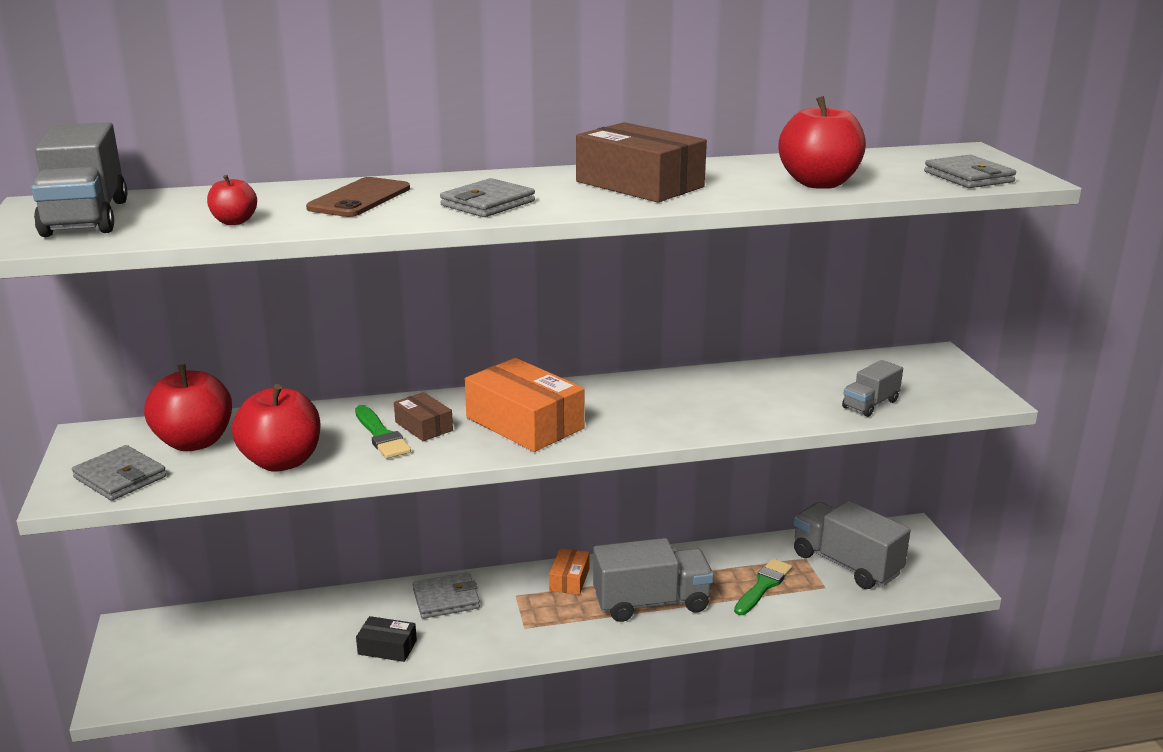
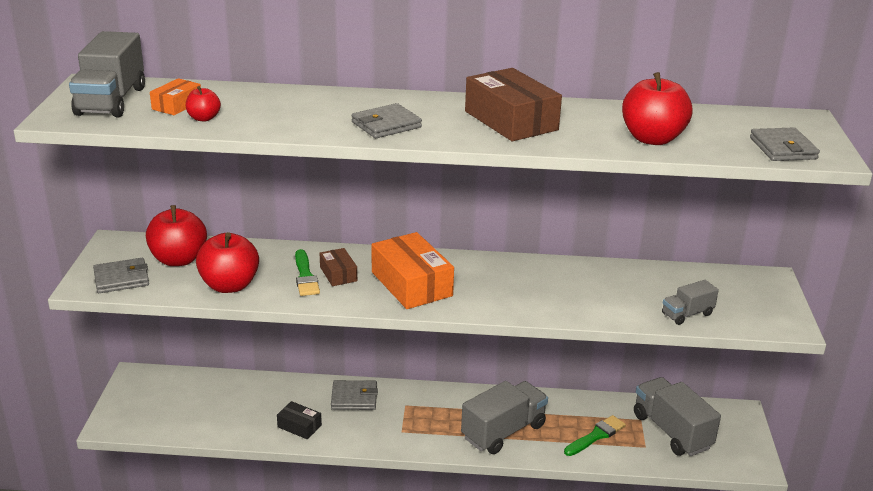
camera: 15 degrees right, 5 degrees up
(120, 477) = (121, 279): grey wallet -> grey wallet turned 75 degrees counterclockwise
(359, 198) = (299, 107): brown phone -> none
(569, 579) = (449, 400): orange box -> orange box (177, 105)
(651, 603) = (503, 431): grey truck -> grey truck turned 45 degrees counterclockwise

